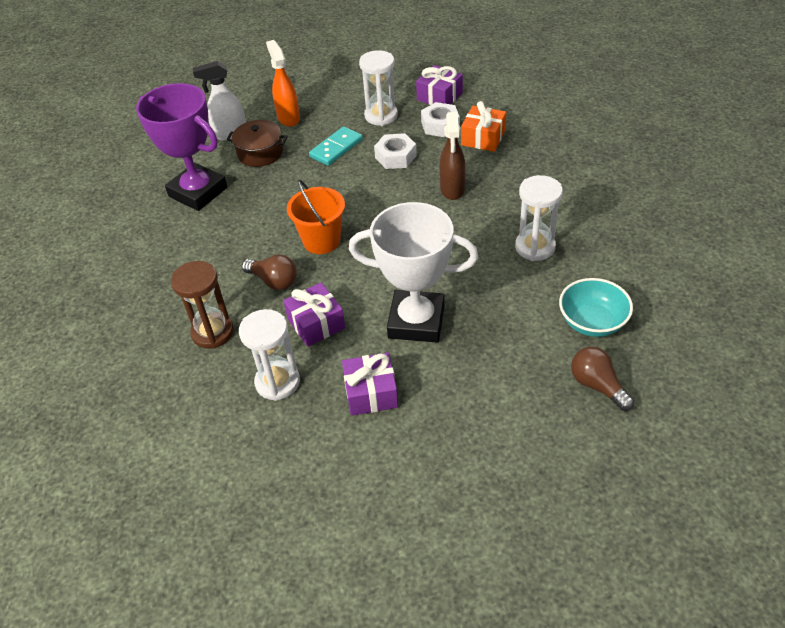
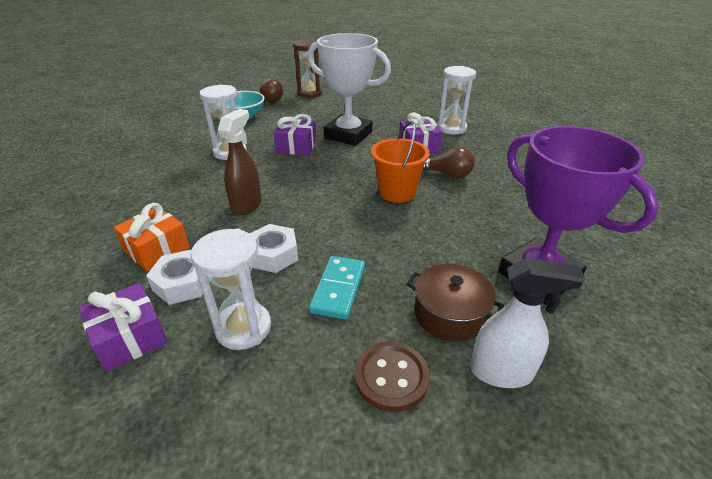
camera: 165 degrees left, 10 degrees down
(212, 332) = (499, 156): brown hourglass -> brown hourglass (310, 93)
(274, 281) = (447, 174): brown light bulb -> brown light bulb turned 150 degrees clockwise
(288, 118) = (391, 377): orange spray bottle -> brown button
(336, 148) = (338, 289): turquoise domino -> turquoise domino turned 45 degrees counterclockwise
(371, 393) = (394, 116): purple gift -> purple gift (296, 147)

